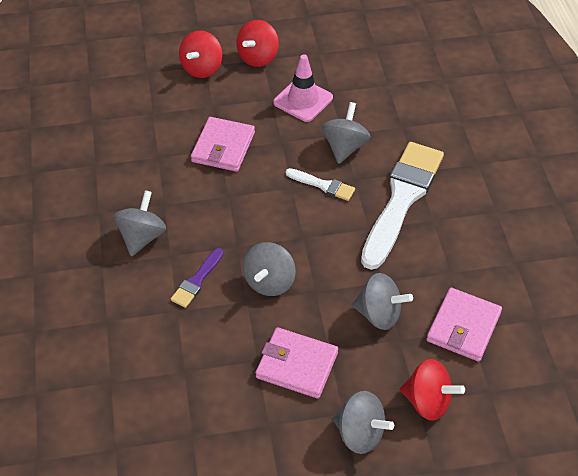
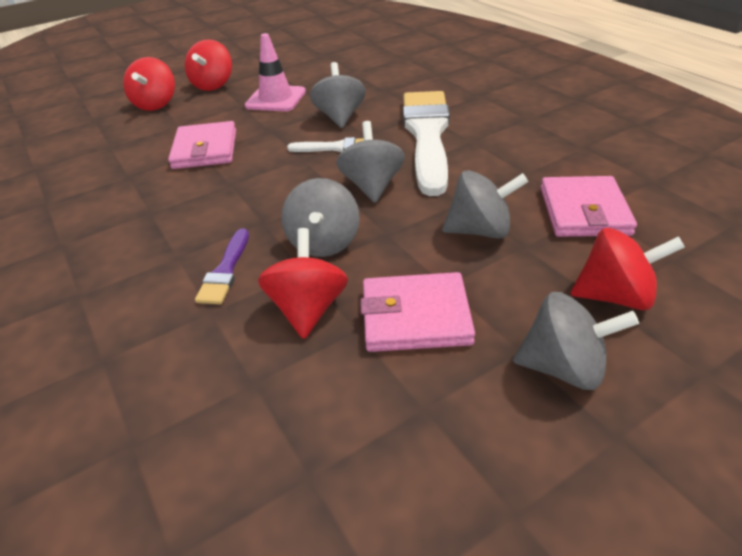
camera: 20 degrees left, 10 degrees down
(142, 237) = (130, 250): grey spinning top -> grey spinning top (372, 186)
(236, 332) = (308, 308): none -> red spinning top

